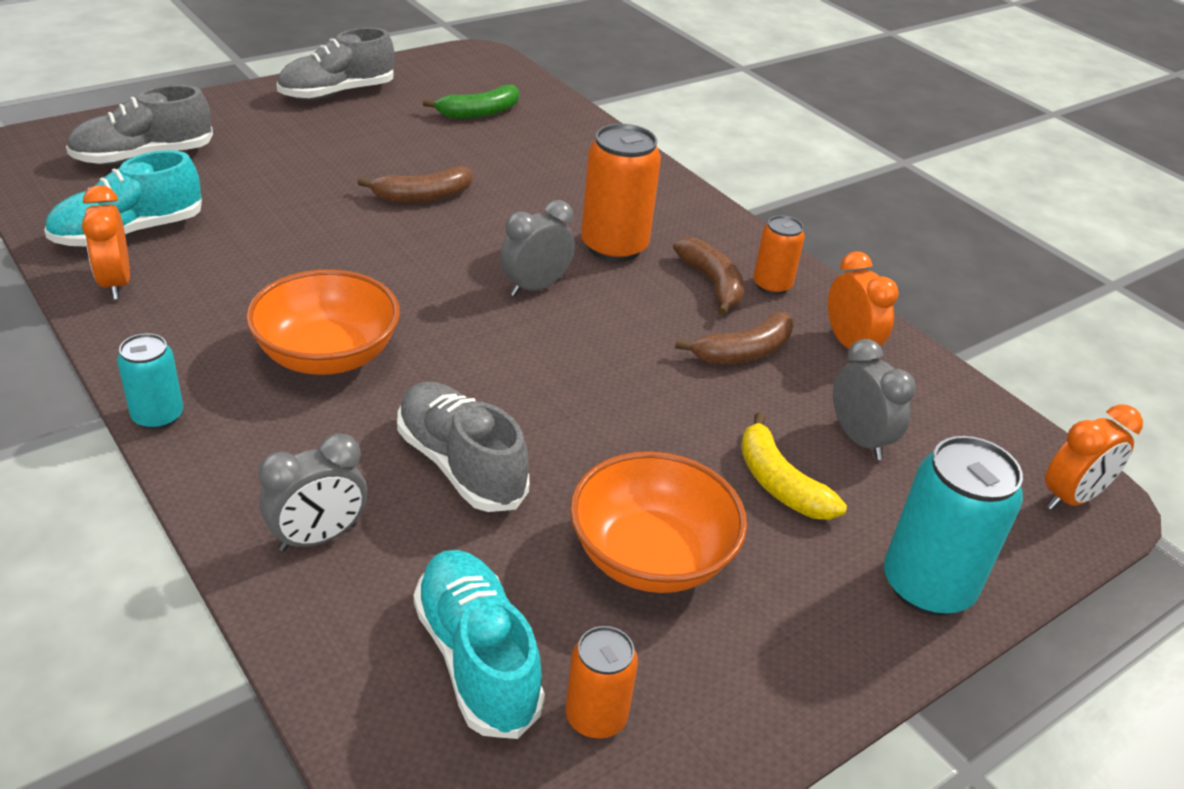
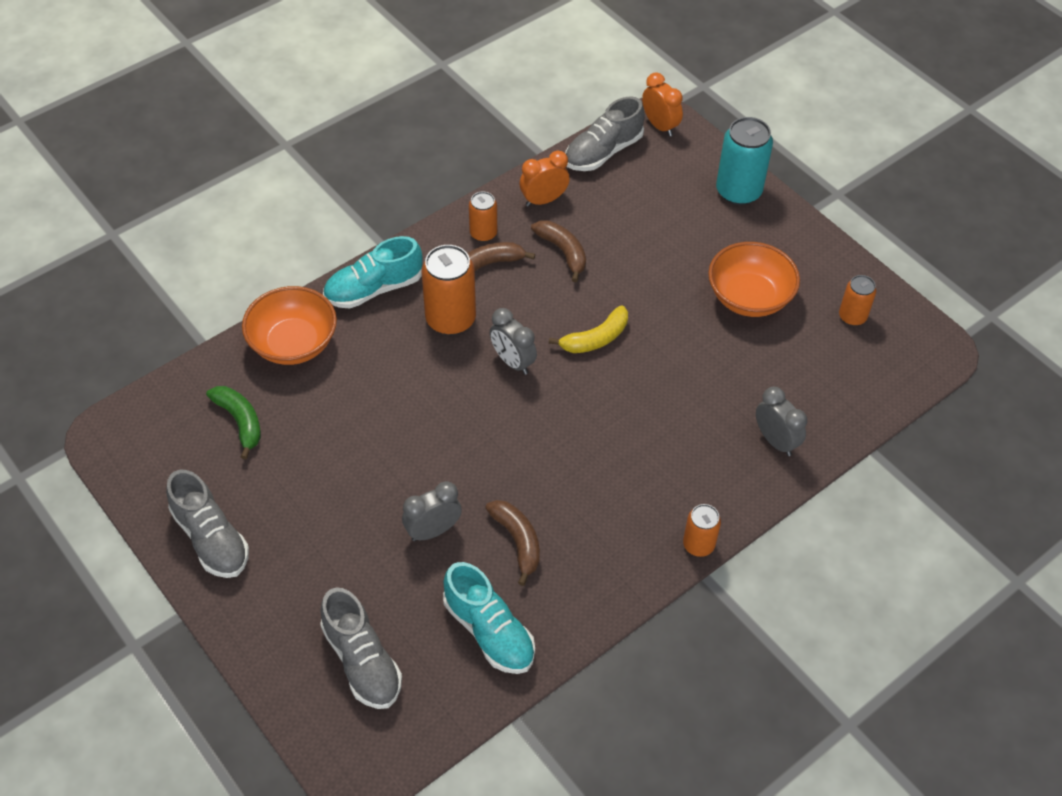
camera: 90 degrees left, 15 degrees up
(116, 283) = (561, 616): orange clock -> none
(158, 416) = (698, 545): turquoise can -> orange can
(327, 355) = (616, 467): orange bowl -> orange bowl (293, 343)
(423, 196) = (398, 443): brown banana -> brown banana (517, 541)
(460, 465) = (702, 384): grey shoe -> grey shoe (603, 152)
(476, 658) = (834, 363): turquoise shoe -> turquoise shoe (374, 289)
(779, 483) = (680, 242): yellow banana -> yellow banana (595, 339)
(859, 439) = (634, 205): grey clock -> grey clock (433, 531)

